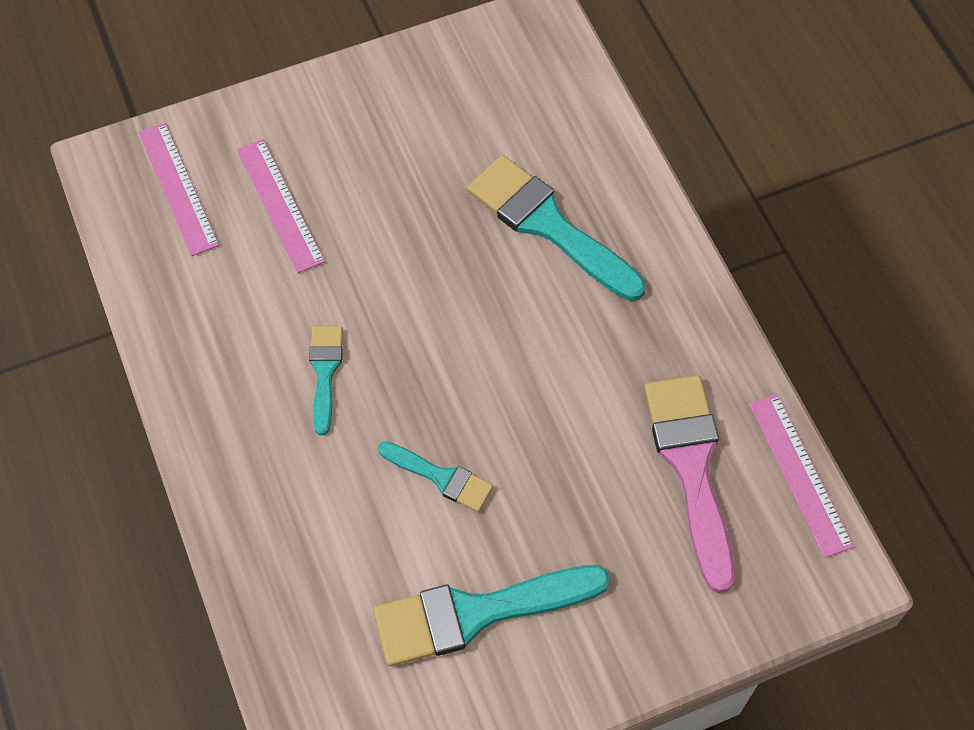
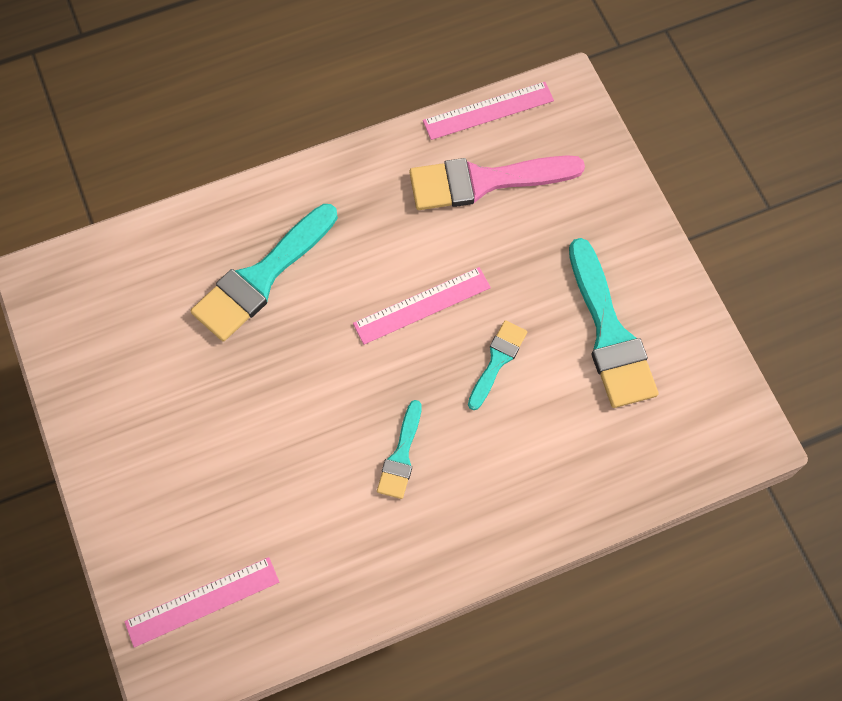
camera: 90 degrees left, 5 degrees up
(279, 205) = (227, 504): pink ruler -> pink ruler (422, 306)
(325, 372) = (401, 456): turquoise brush -> turquoise brush turned 75 degrees counterclockwise

